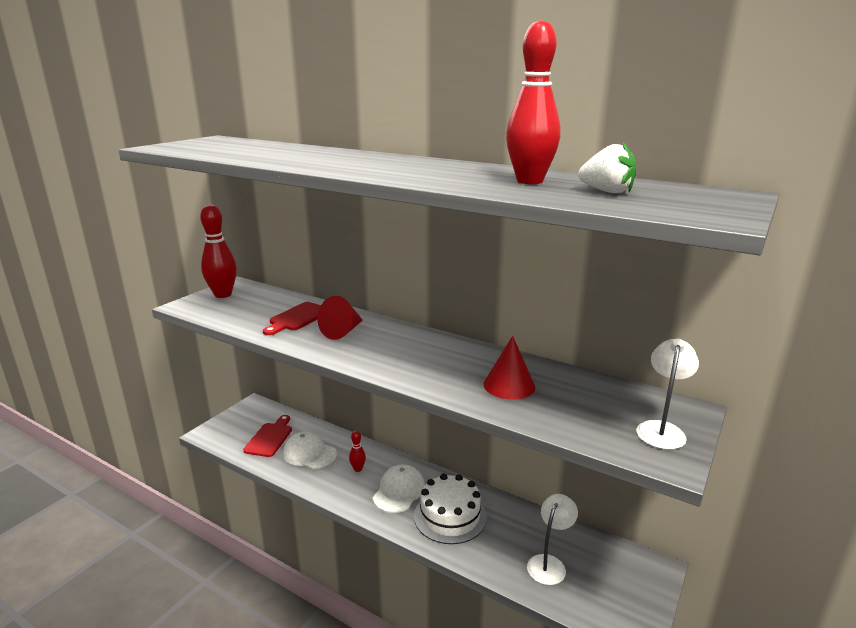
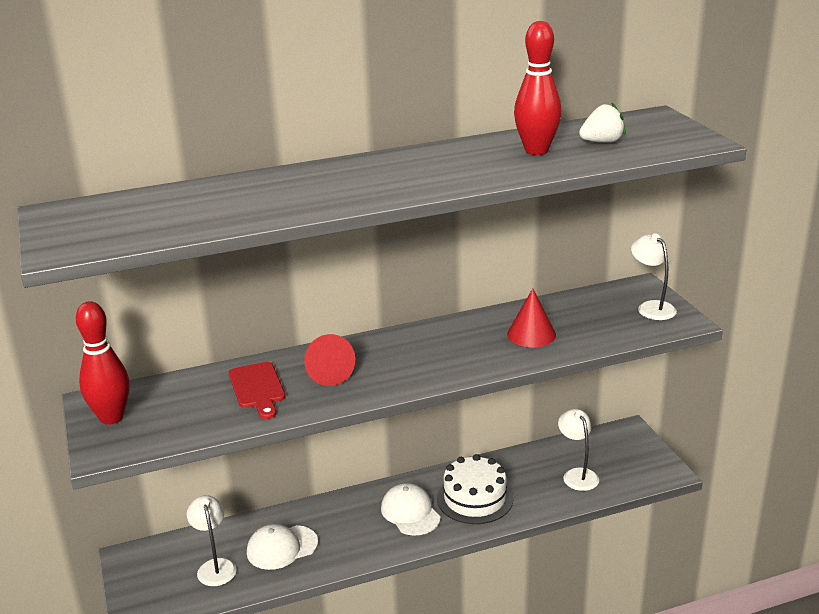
camera: 50 degrees left, 5 degrees up
(270, 438) = (215, 566): red cutting board -> white lamp
(358, 469) = (347, 524): red bowling pin -> none

